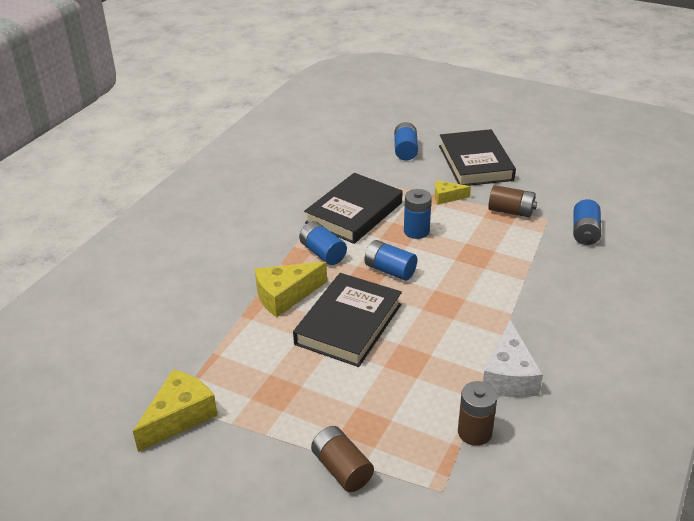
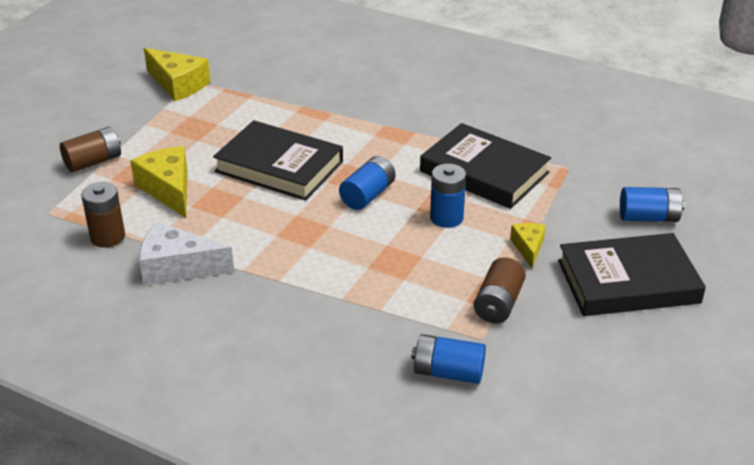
camera: 90 degrees right, 0 degrees up
(285, 296) = (329, 129): yellow cheese -> yellow cheese (168, 189)
(323, 253) = (402, 150): blue battery -> none

